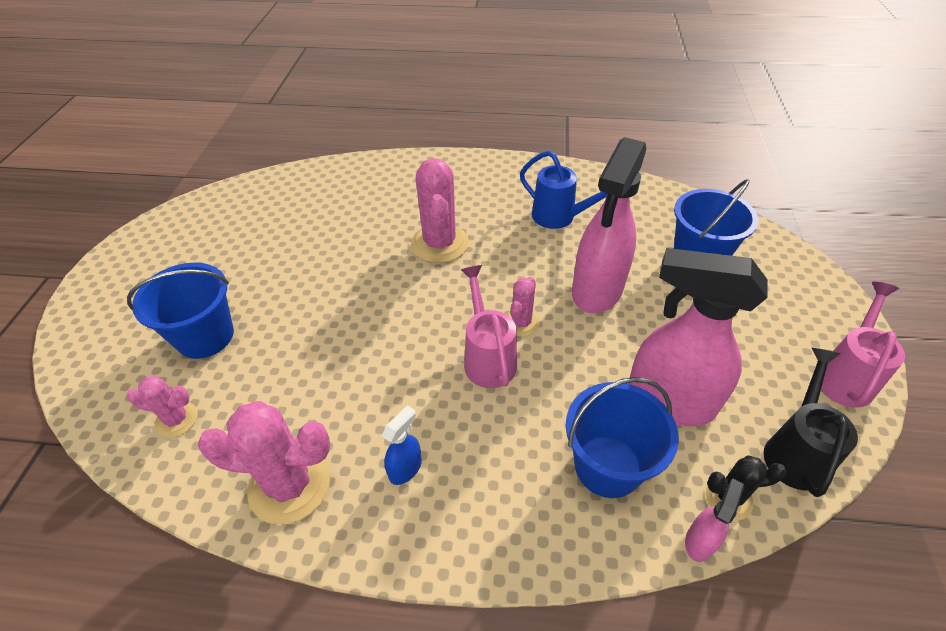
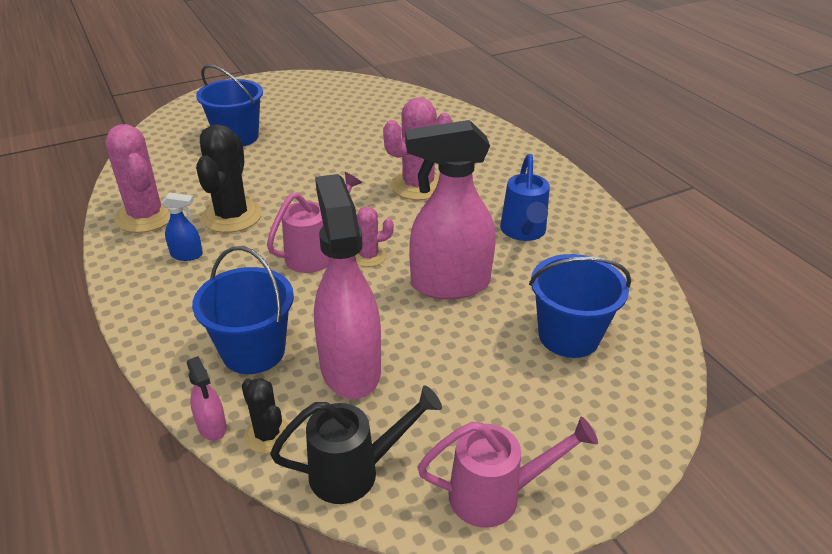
camera: 55 degrees right, 10 degrees down
(177, 419) = (167, 158): pink cactus -> none
(365, 400) = (232, 216): none -> black cactus
(700, 541) = (212, 427): pink spray bottle -> pink spray bottle turned 60 degrees clockwise

